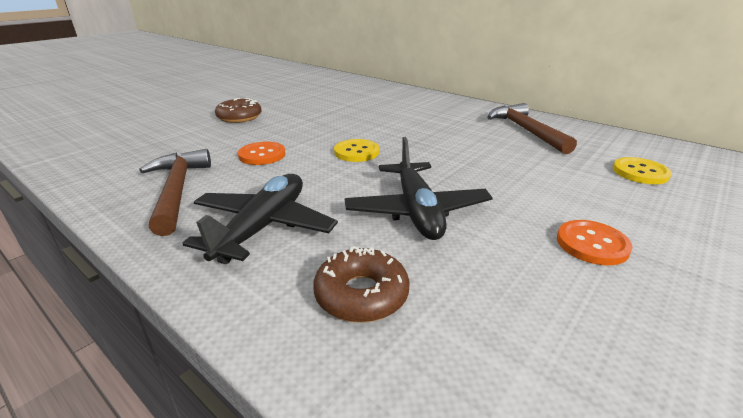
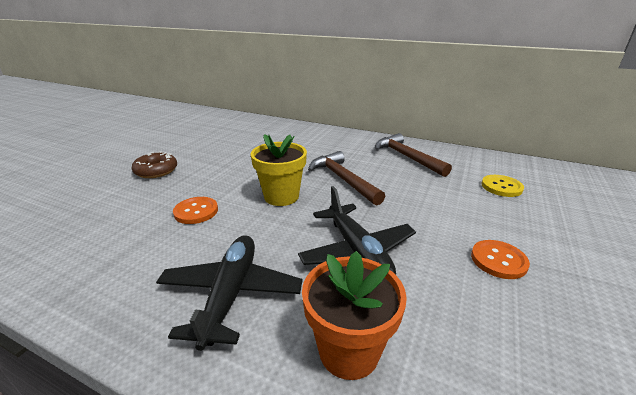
camera: 15 degrees left, 0 degrees up
(177, 191) = (126, 266): brown hammer -> brown hammer (343, 179)
(356, 152) = (281, 196): yellow button -> yellow flower pot
(361, 294) = (349, 351): brown donut -> orange flower pot

